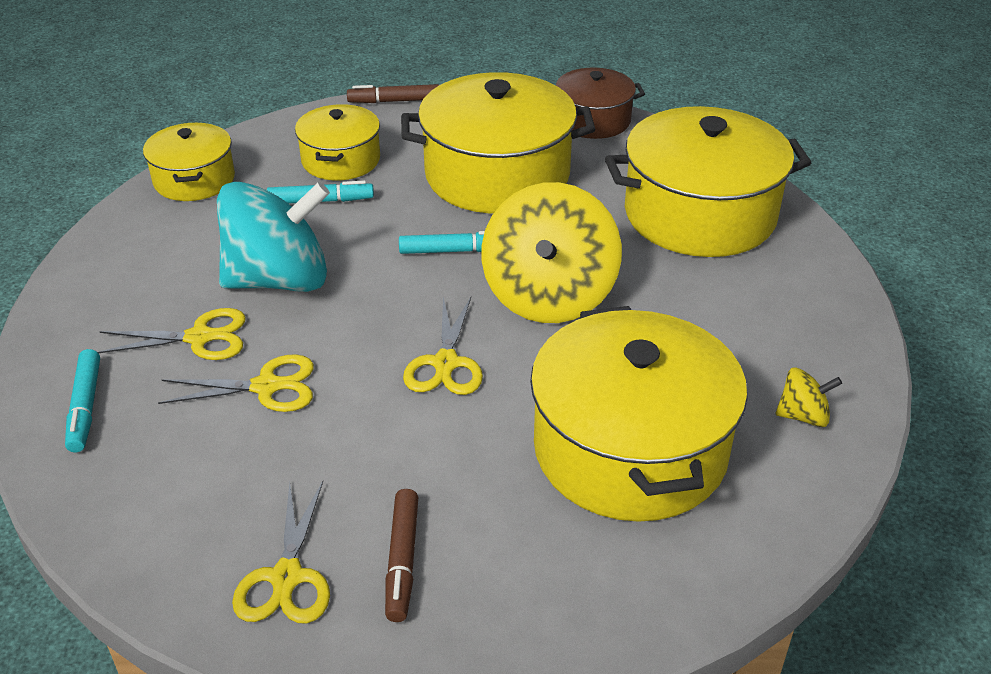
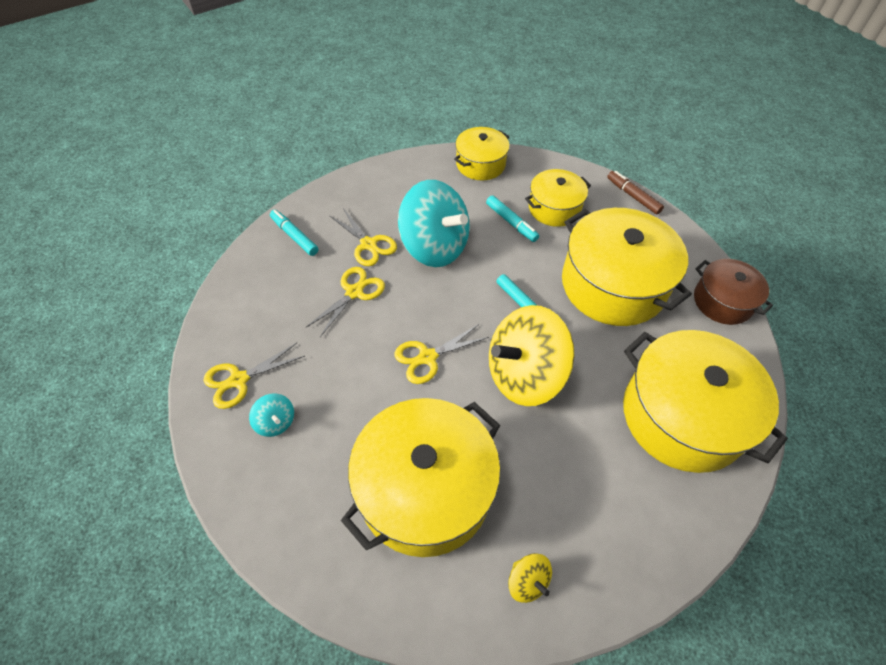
camera: 55 degrees right, 15 degrees up
(85, 407) = (294, 236): turquoise marker -> turquoise marker turned 90 degrees clockwise
(266, 386) = (354, 292): yellow scissors -> yellow scissors turned 105 degrees counterclockwise
(402, 561) = (275, 422): brown marker -> turquoise spinning top

